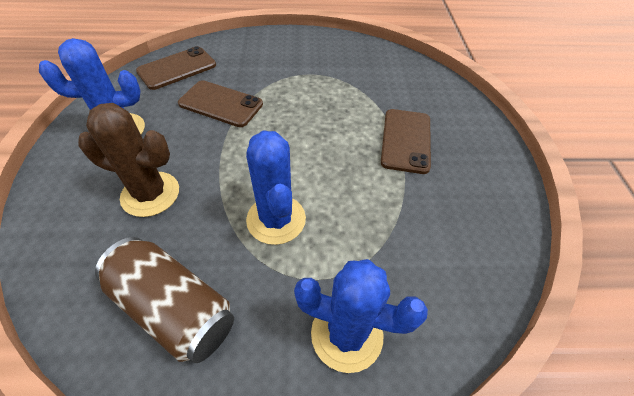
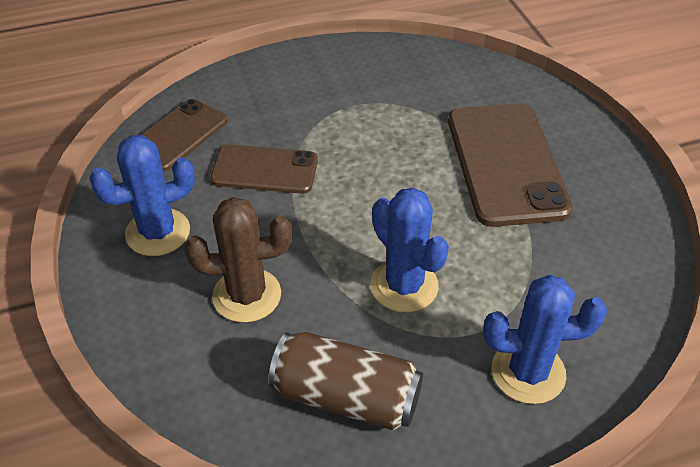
camera: 15 degrees left, 5 degrees down
(406, 140) = (506, 163): brown phone -> brown phone, size x1.64

